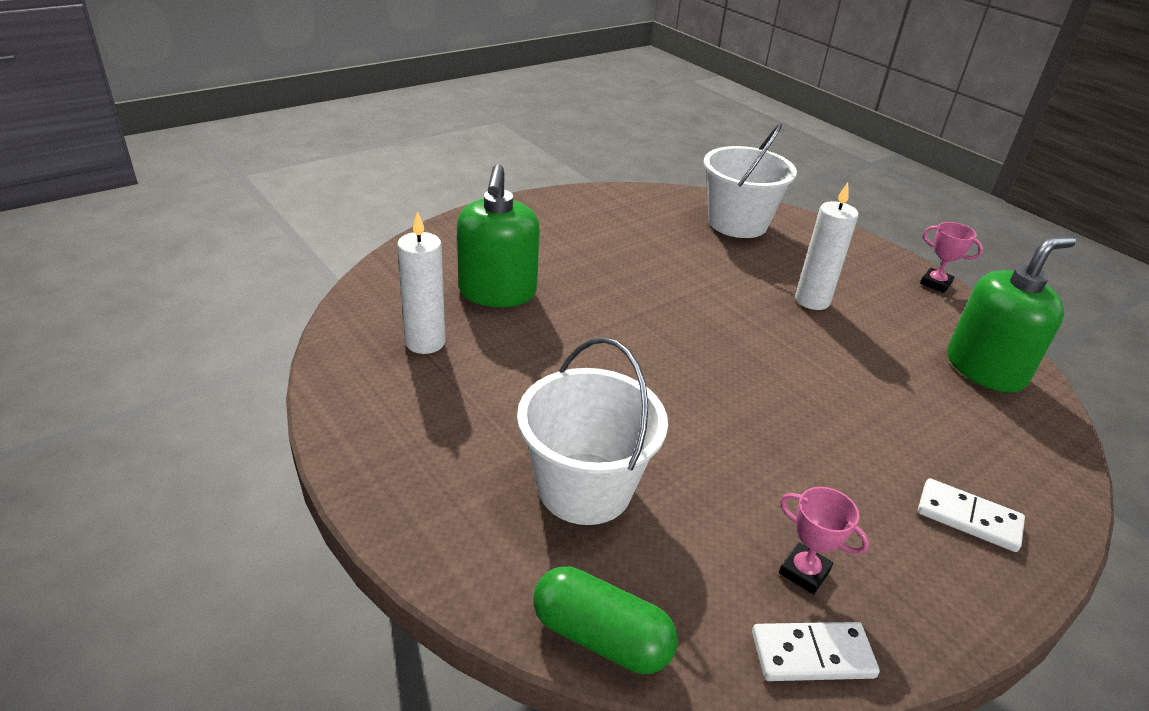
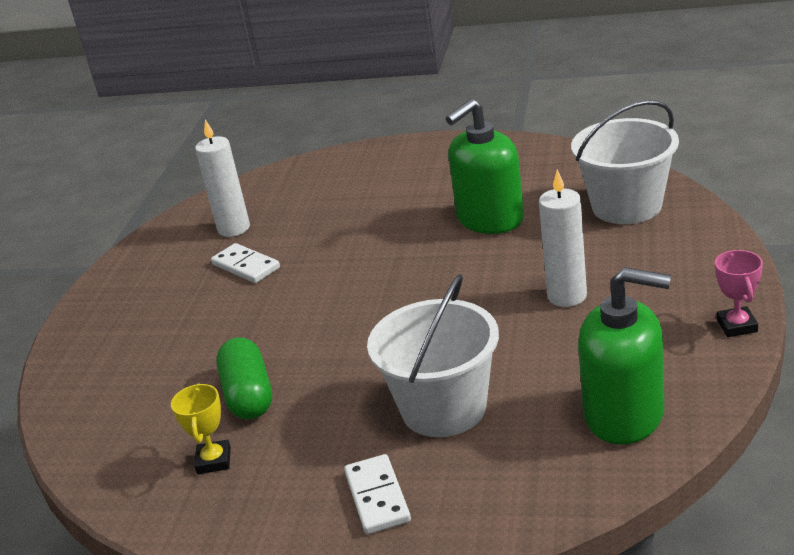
camera: 55 degrees right, 5 degrees down
(497, 292) = (329, 208): green soap dispenser -> green soap dispenser (490, 219)
(584, 488) = (180, 352): white bucket -> white bucket (443, 408)
(601, 637) = (68, 427): green capsule -> green capsule (248, 395)
(804, 572) = (214, 461): pink trophy -> yellow trophy
(812, 654) = (143, 499): white domino -> white domino (246, 266)

